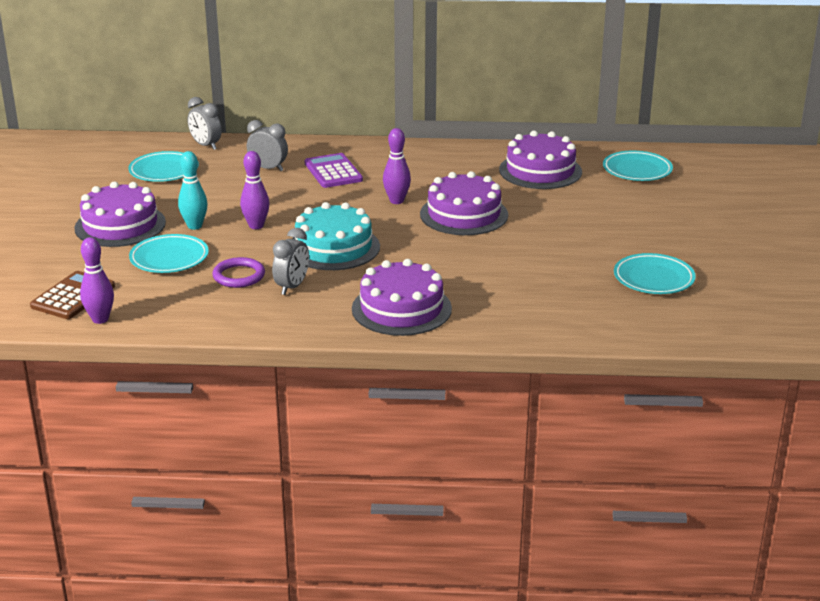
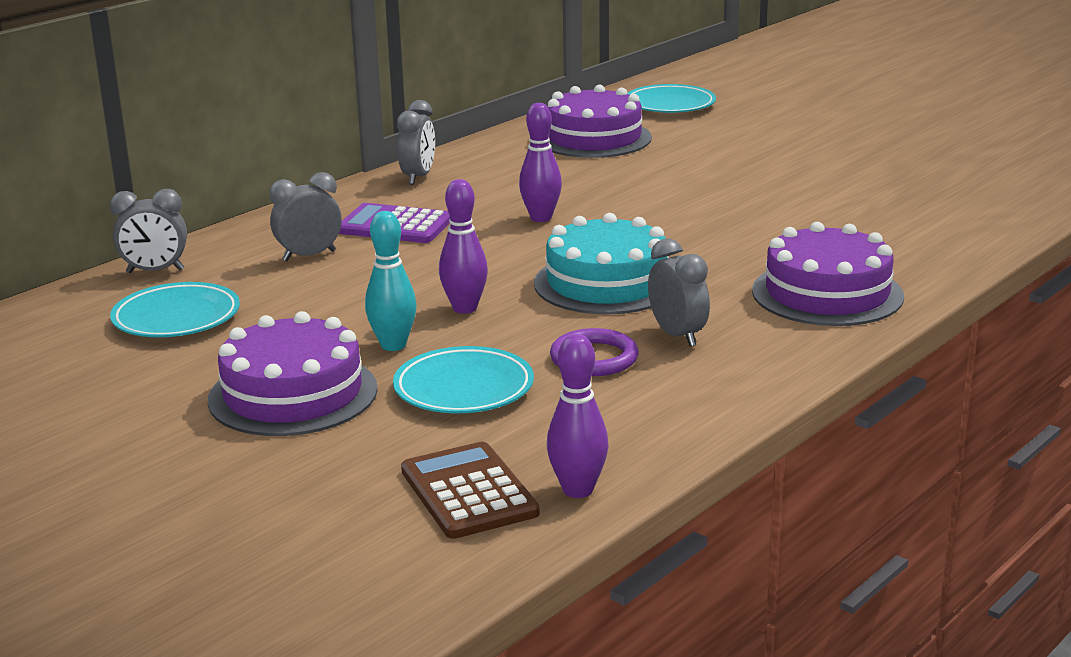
camera: 50 degrees left, 5 degrees down
(406, 151) = (418, 177): none -> grey clock
(464, 214) = (637, 198): purple cake -> none
(653, 279) = (923, 168): turquoise plate -> none

